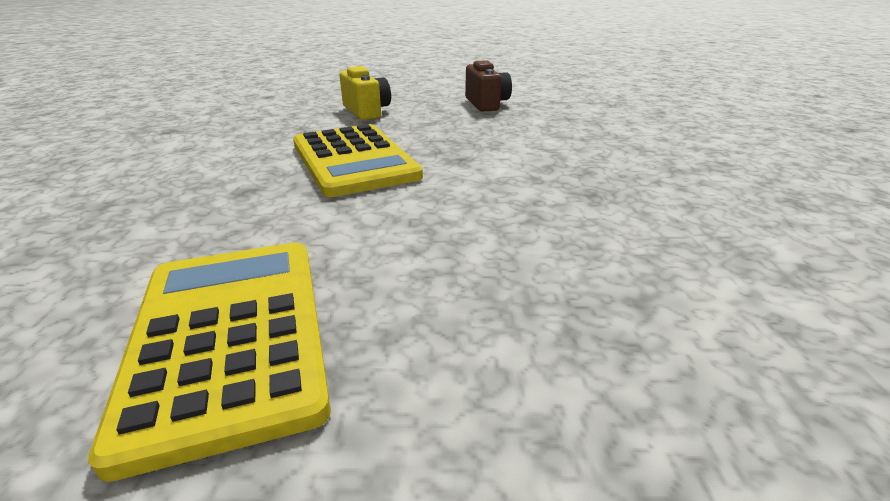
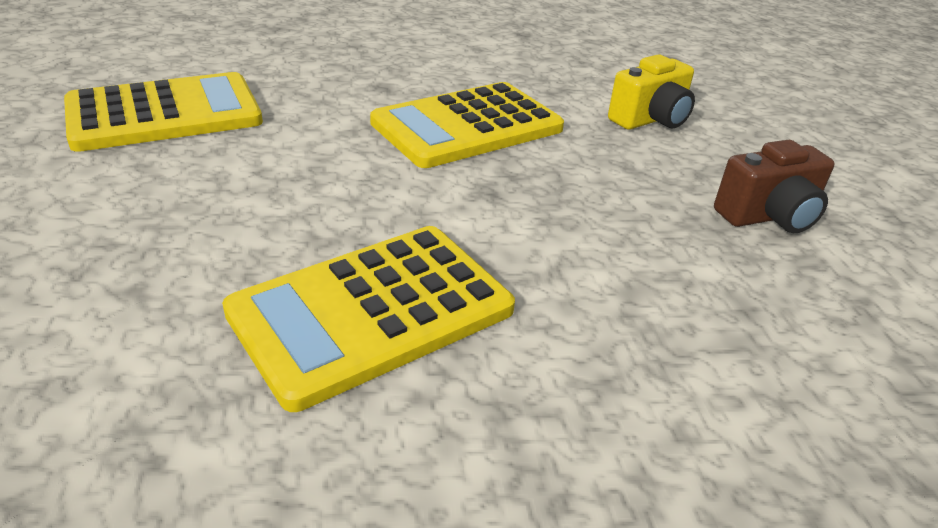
camera: 80 degrees right, 5 degrees up
(616, 198) = (372, 311): none -> yellow calculator

